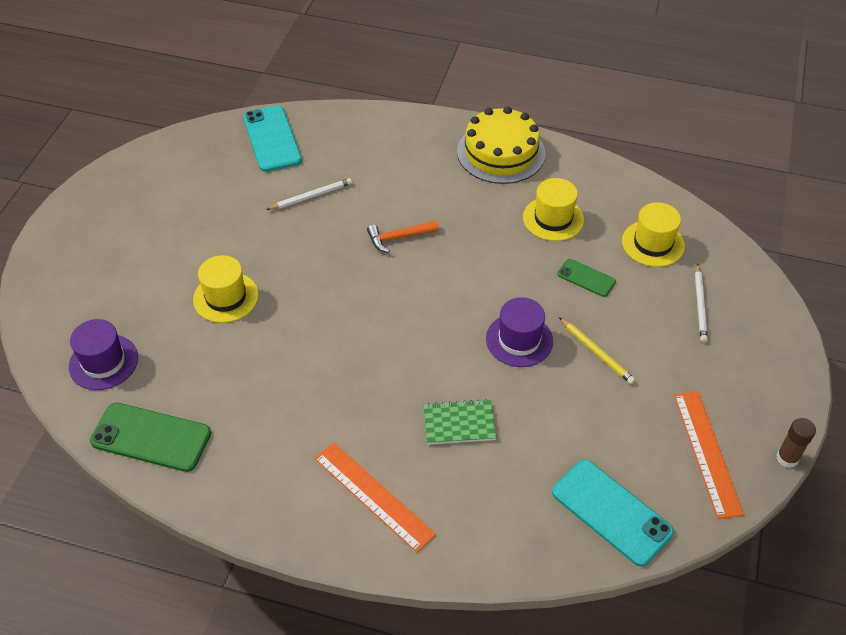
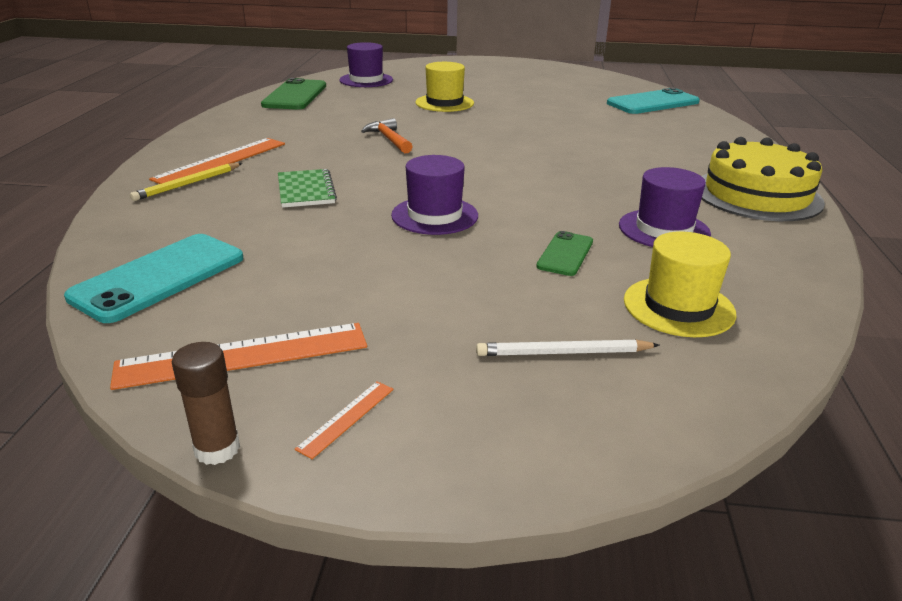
camera: 80 degrees right, 20 degrees down
(311, 196) = (590, 119): white pencil -> none
(398, 238) = (560, 153): orange hammer -> orange hammer (389, 139)
(553, 218) = (664, 229): yellow hat -> purple hat
(596, 352) = (428, 263): yellow pencil -> yellow pencil (188, 184)
(760, 404) = (347, 418): none -> orange ruler

